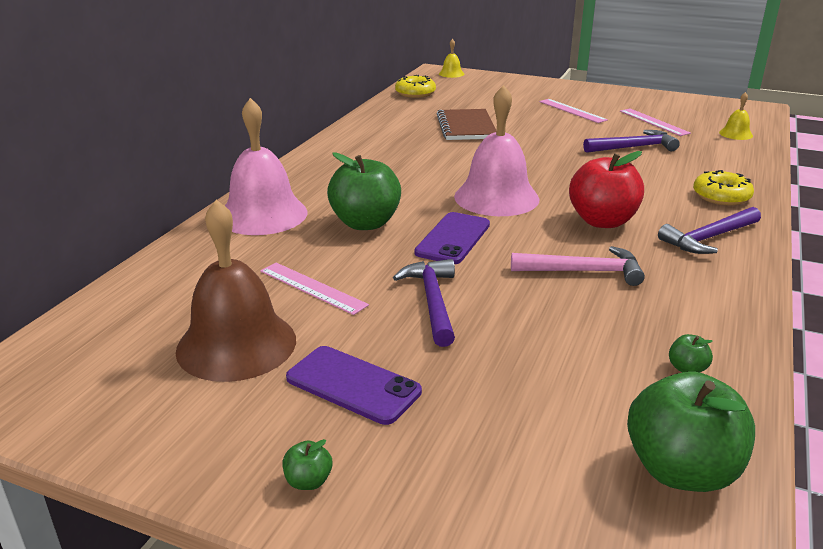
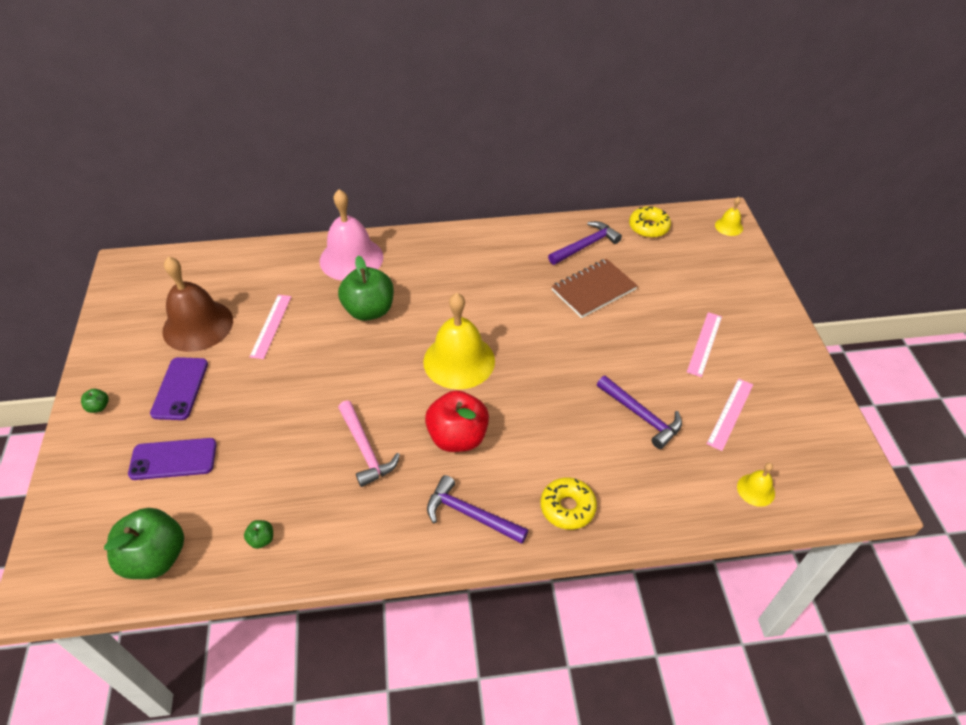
camera: 60 degrees right, 20 degrees up
(432, 301) = (282, 386): purple hammer -> purple hammer (585, 245)
(453, 239) = (374, 363): purple phone -> purple phone (173, 459)
(496, 197) = (459, 361): pink bell -> yellow bell

